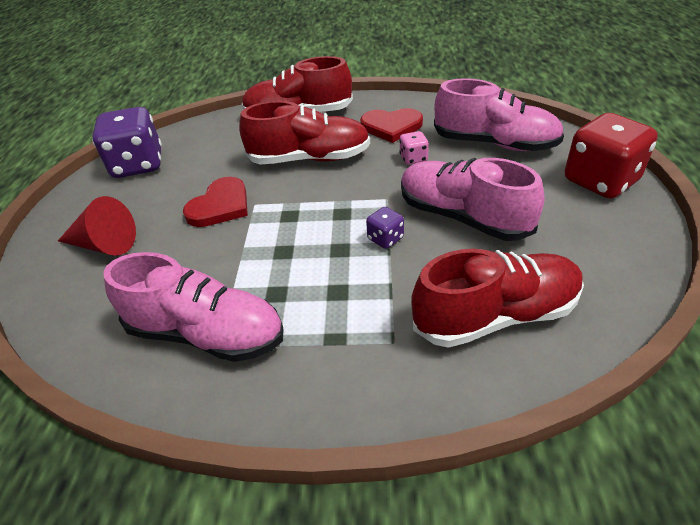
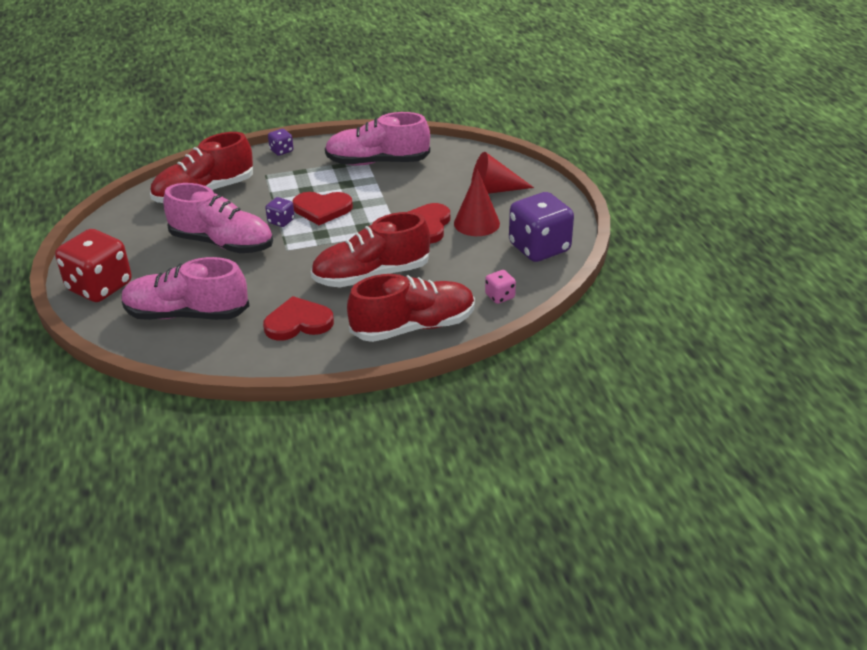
camera: 160 degrees right, 5 degrees down
(167, 201) = (476, 223): none -> red cone
(327, 250) = (322, 209): none -> red heart
(352, 407) = (281, 151): none -> purple dice
(413, 158) = (268, 288): pink dice -> pink dice (500, 296)

